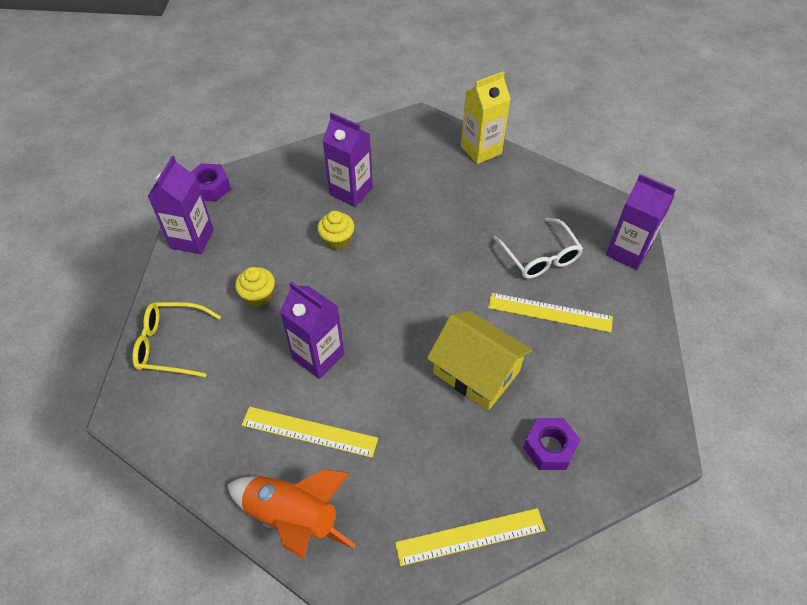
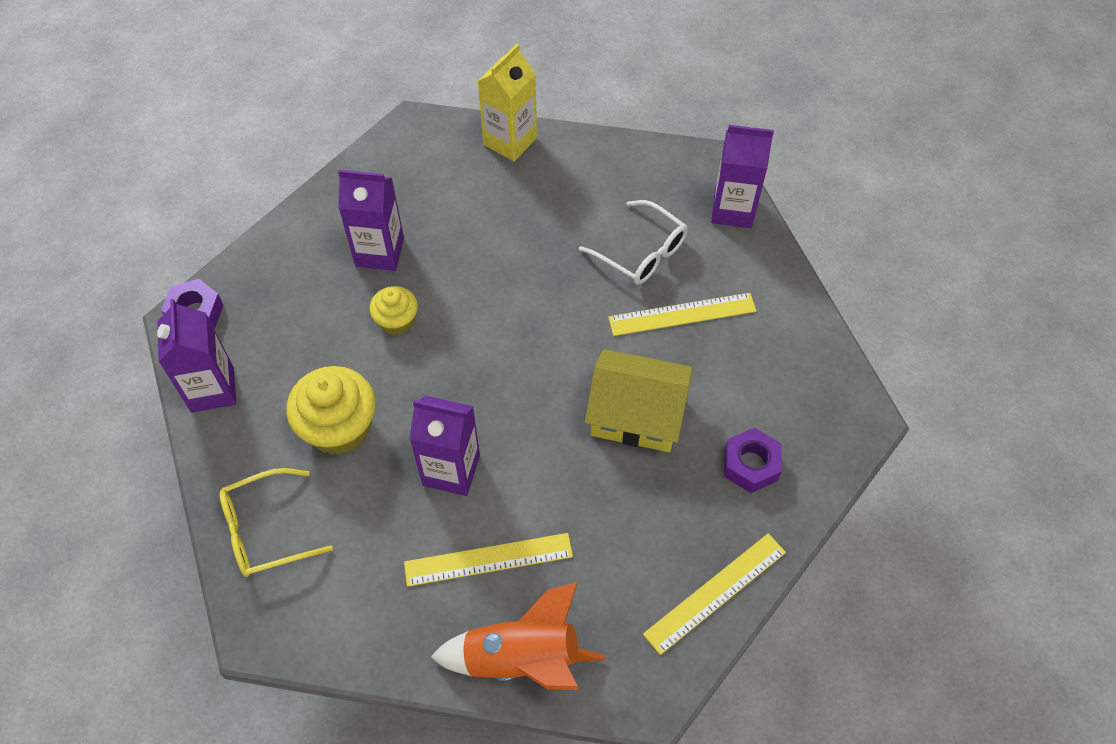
camera: 25 degrees left, 5 degrees up
(258, 296) = (339, 428): yellow cupcake -> yellow cupcake, size x1.71

